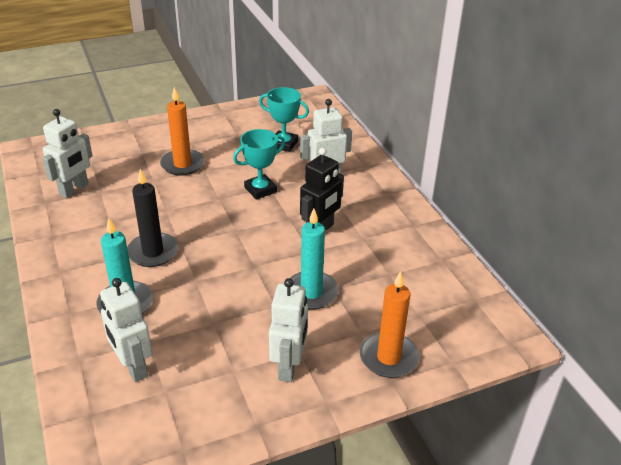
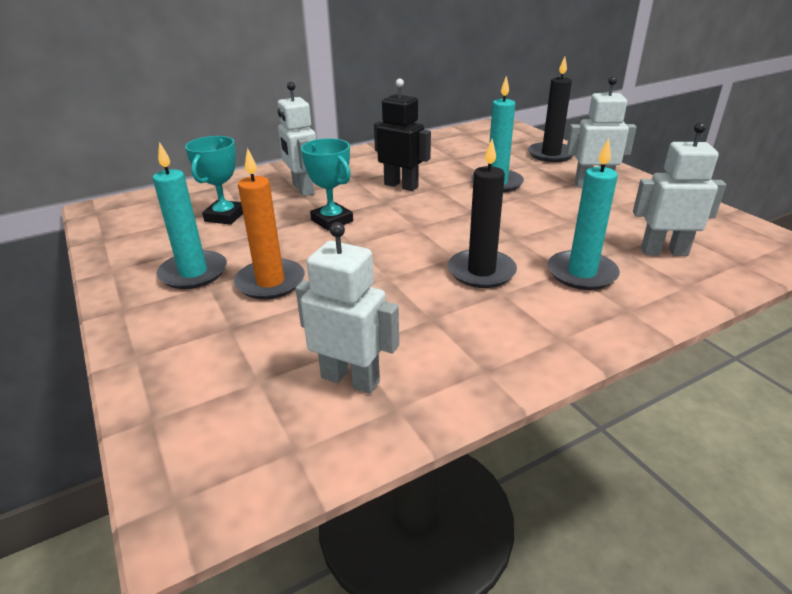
camera: 95 degrees left, 5 degrees down
(133, 367) = (664, 251): white robot -> white robot turned 135 degrees counterclockwise
(207, 138) = (193, 273): none -> turquoise candle
(388, 357) = (551, 154): orange candle -> black candle

